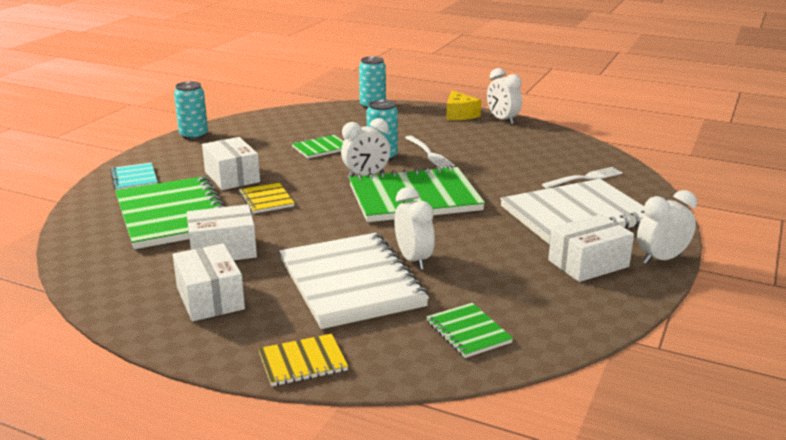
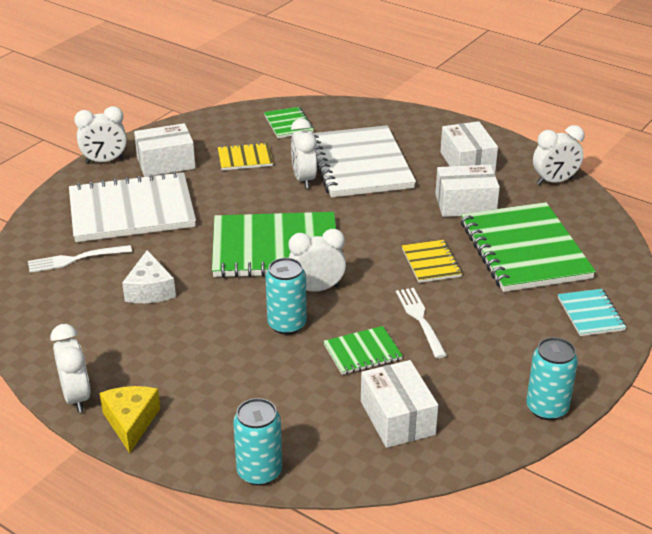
camera: 170 degrees left, 10 degrees up
(104, 284) = (554, 181): none -> white clock
(232, 177) = (474, 305): white box -> white box (397, 418)
(303, 362) = (400, 117): yellow notebook -> yellow notebook (245, 158)
(429, 153) = (225, 324): white fork -> white fork (420, 319)
(503, 166) = (150, 290): none -> white cheese

